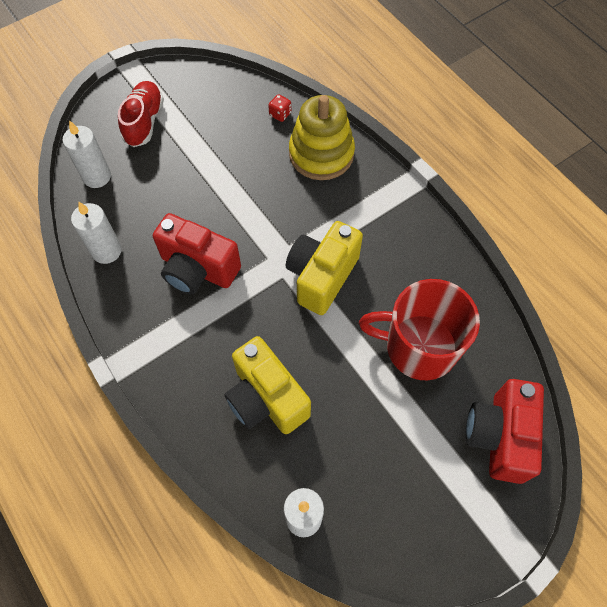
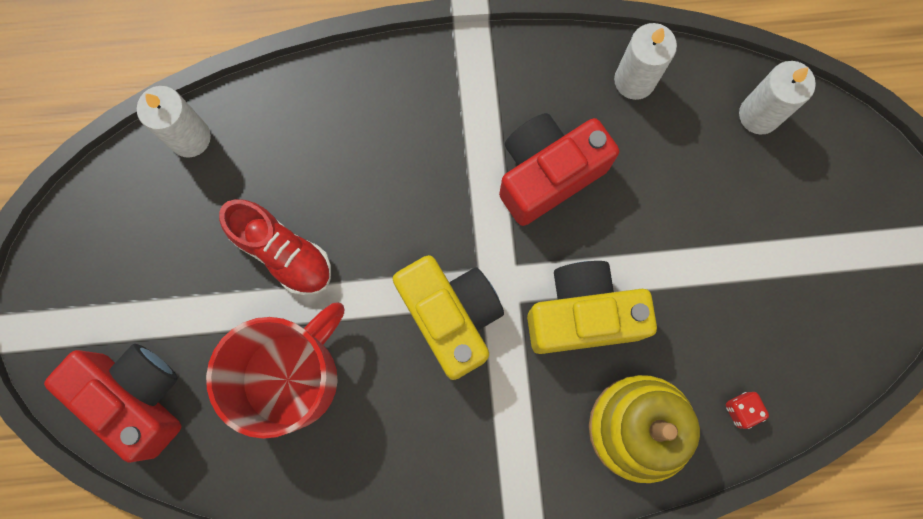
camera: 120 degrees right, 15 degrees up
(144, 122) = (824, 215): red shoe -> red shoe (282, 252)
(266, 398) = (337, 168): yellow camera -> yellow camera (582, 315)

